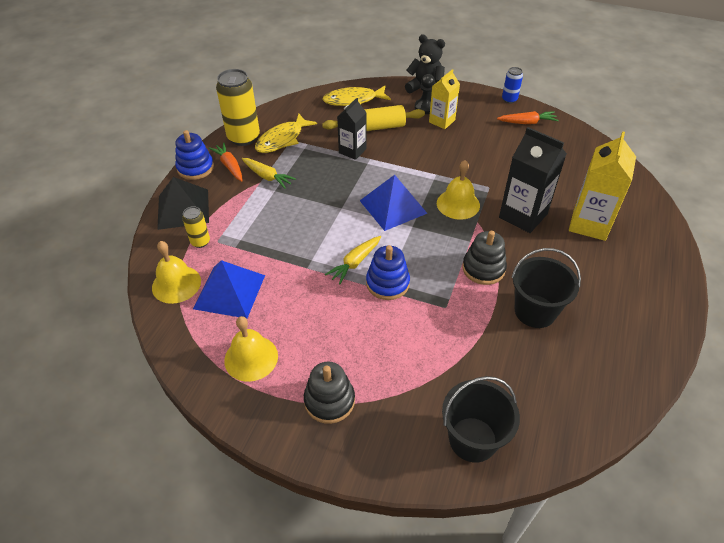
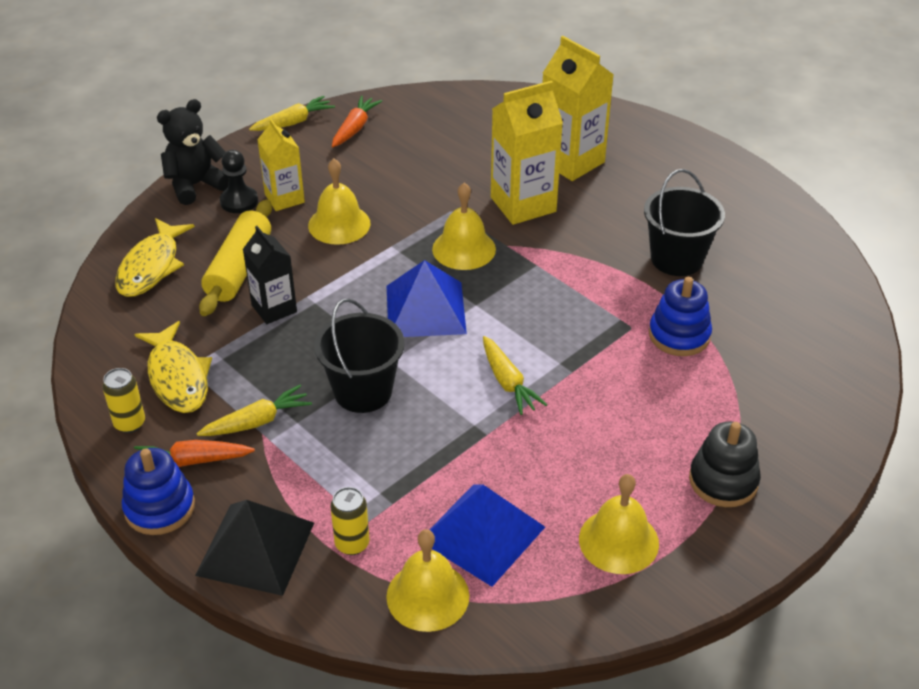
camera: 65 degrees left, 5 degrees down
(243, 137) = (129, 423): yellow can -> yellow can, size x0.51
(387, 283) = (563, 364): blue stacking toy -> blue stacking toy (679, 335)
(437, 148) = (339, 224): none -> yellow bell
(472, 439) = (824, 376): black bucket -> black bucket (363, 391)
(483, 268) = (589, 272): black stacking toy -> none
(509, 99) = (293, 122): blue can -> yellow carrot
(523, 216) = (523, 204): black carton -> yellow carton

